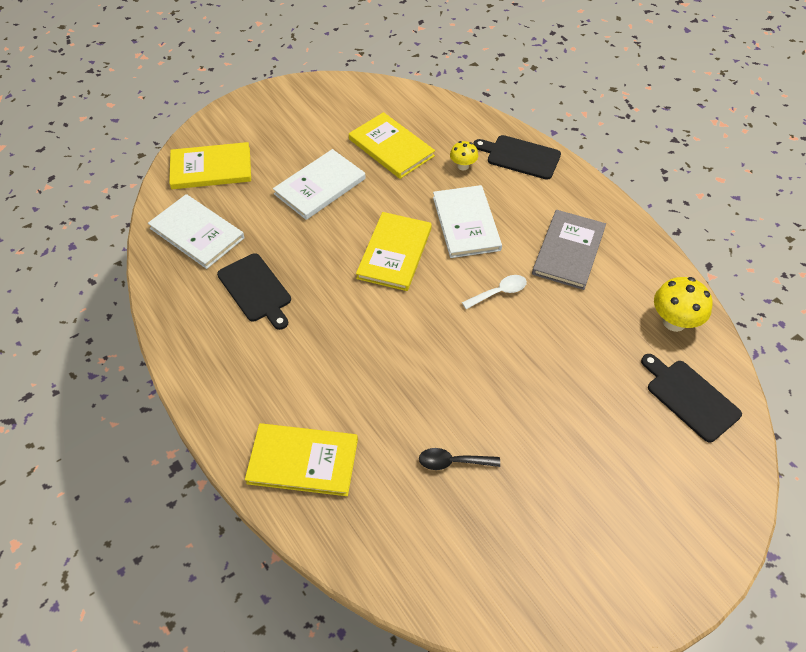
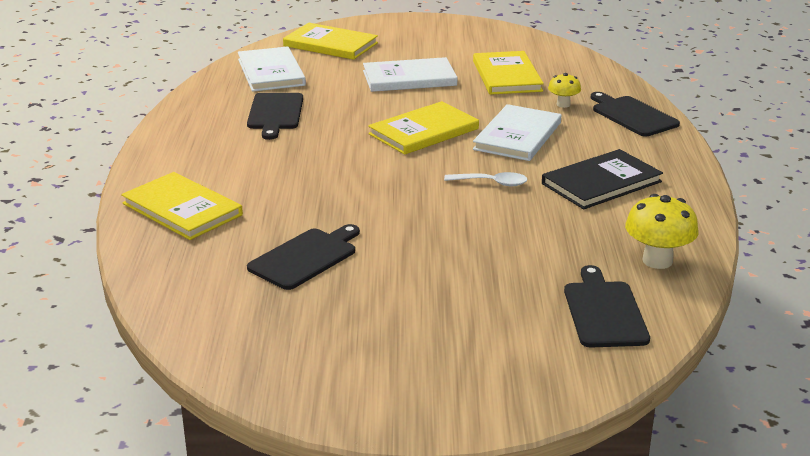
camera: 35 degrees right, 25 degrees down
(453, 462) = (305, 257): black spoon -> black cutting board
(568, 251) = (601, 182): grey book -> black book

